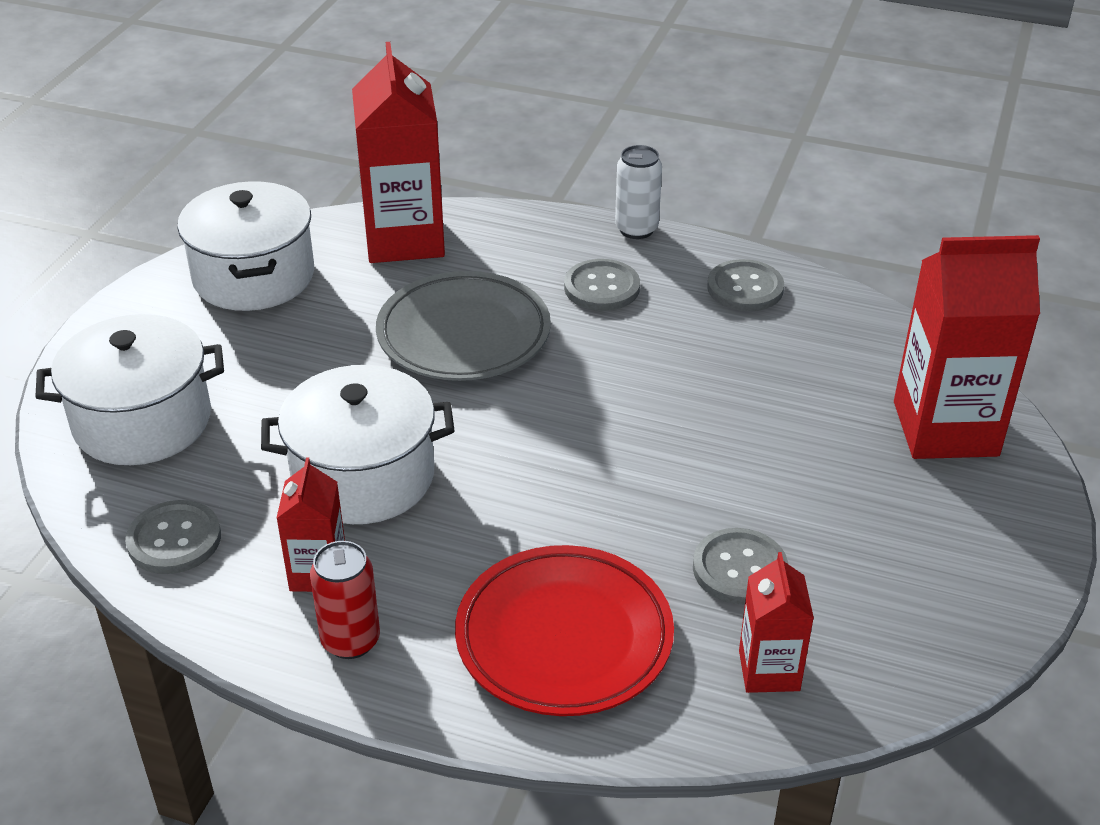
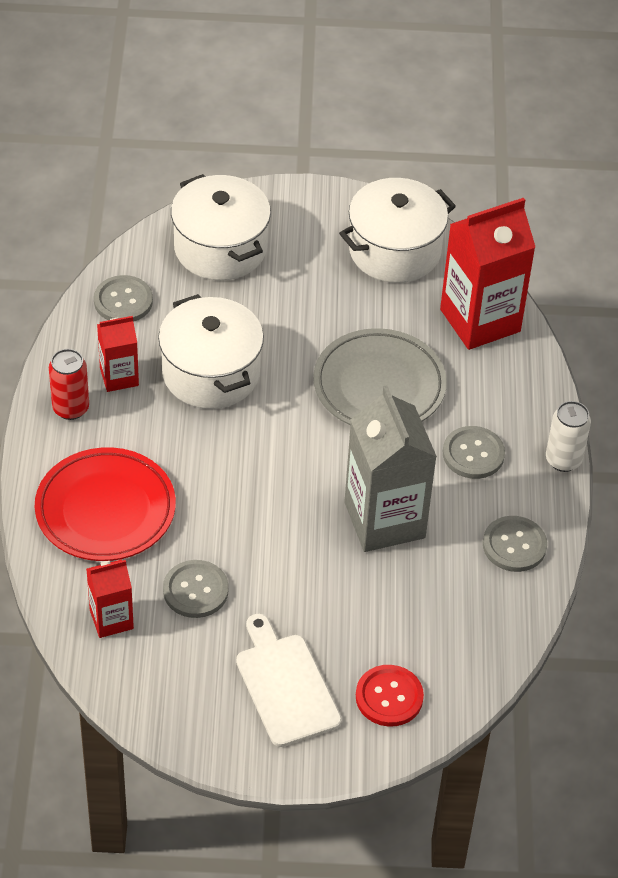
camera: 70 degrees right, 10 degrees up
(676, 375) = (384, 520): none -> grey carton
(915, 514) = (285, 685): none -> white cutting board
(945, 429) = (389, 697): red carton -> red button

